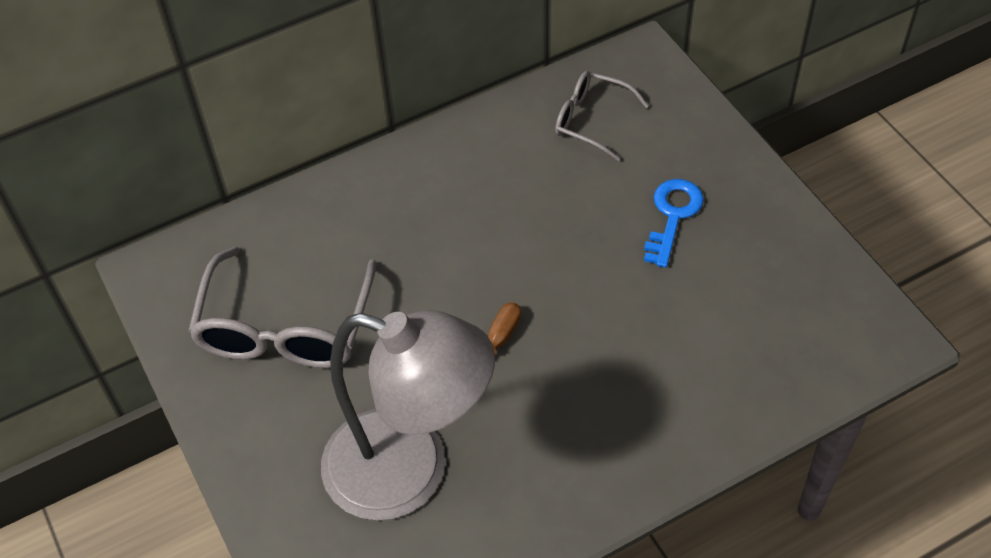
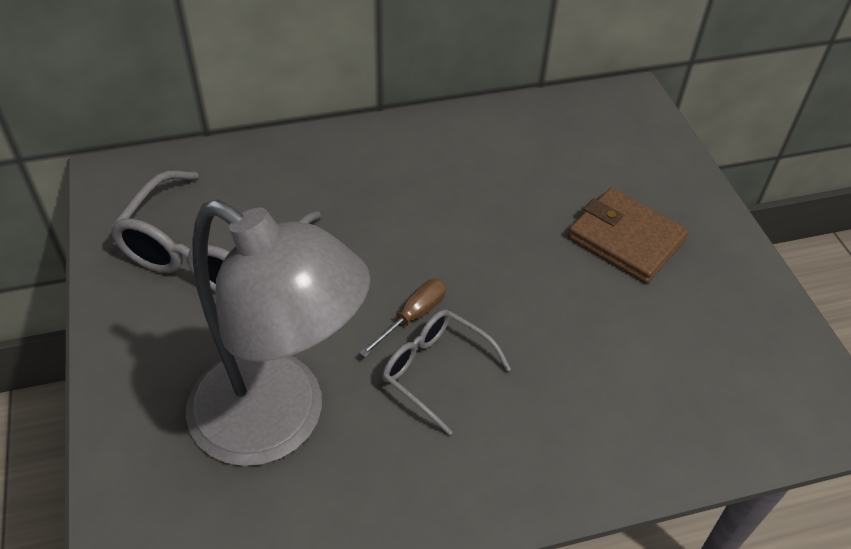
camera: 10 degrees right, 5 degrees down
(592, 120) = (568, 140): grey glasses -> grey glasses (436, 371)
(672, 216) = (626, 239): blue key -> brown wallet

